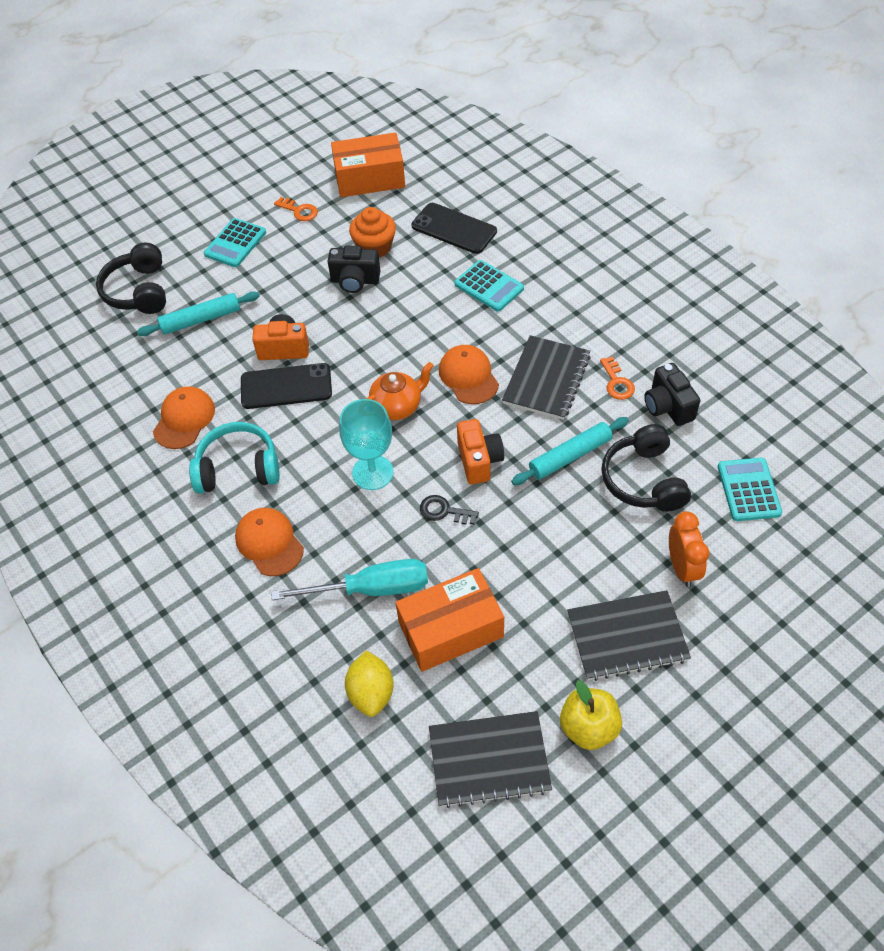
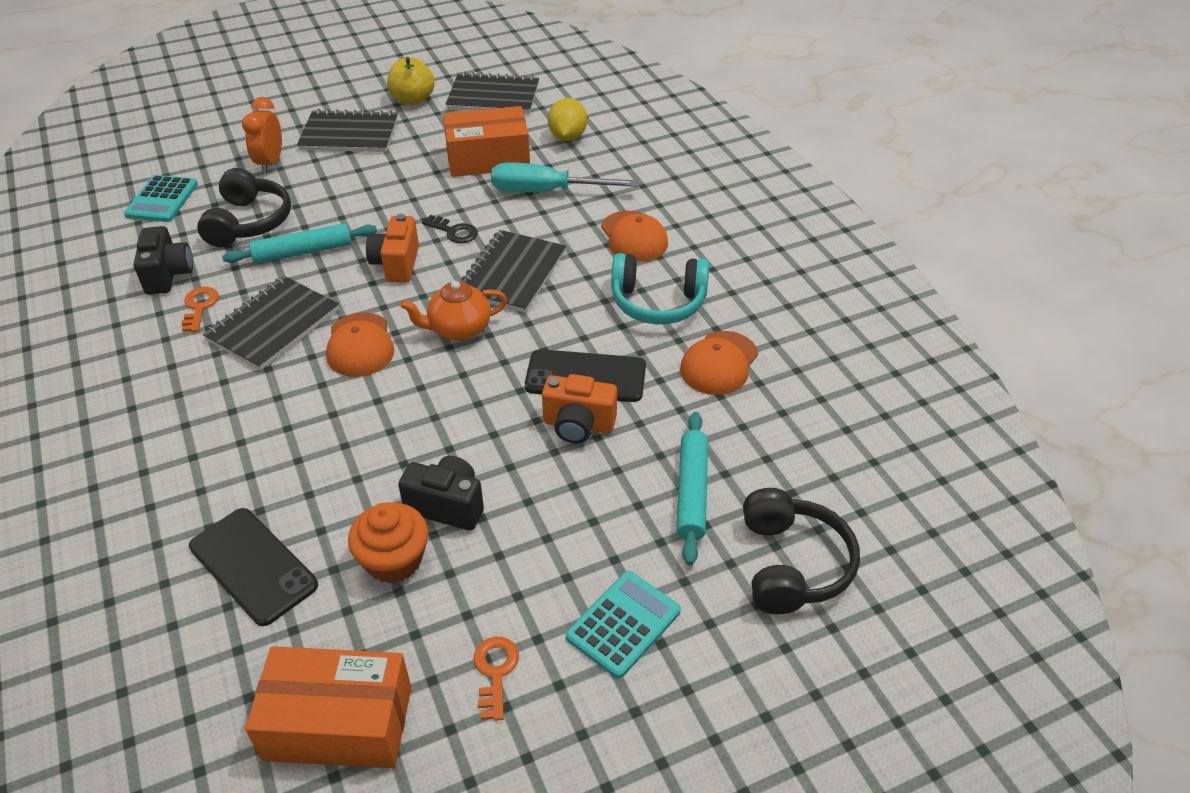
camera: 170 degrees left, 10 degrees down
(201, 319) = (691, 492): turquoise rolling pin -> turquoise rolling pin turned 75 degrees counterclockwise
(299, 211) = (495, 672): orange key -> orange key turned 45 degrees clockwise
(372, 472) = (512, 273): turquoise goblet -> black notebook
(489, 286) = (263, 454): turquoise calculator -> none

